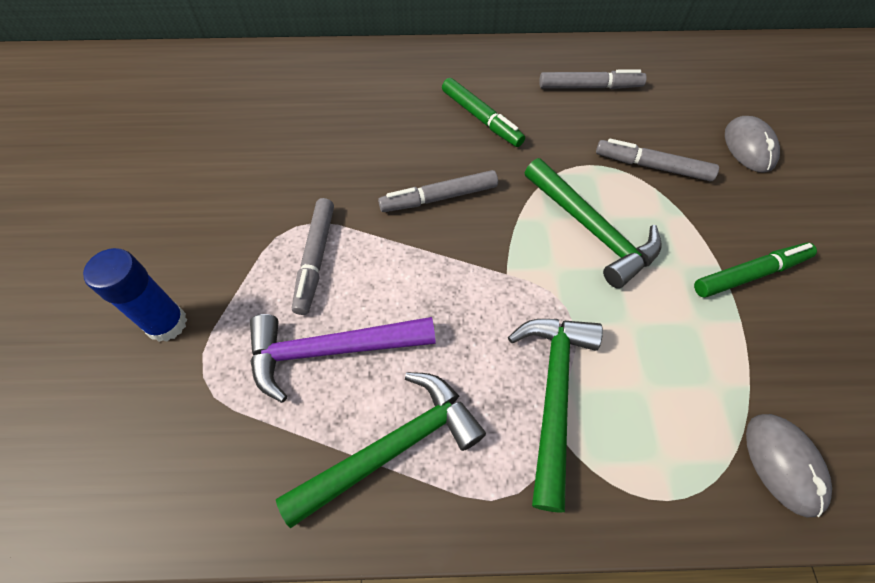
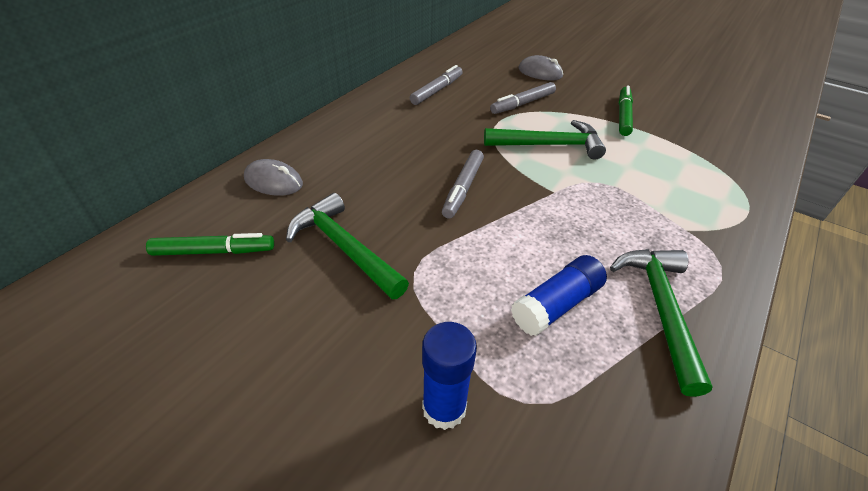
camera: 55 degrees left, 15 degrees down
(316, 259) = (460, 275): grey marker -> none
(331, 350) = (556, 305): purple hammer -> blue glue stick
(481, 118) = (412, 138): green marker -> green marker (214, 251)
(553, 395) = (660, 218): green hammer -> green hammer (344, 248)
(783, 464) = (742, 166): grey mouse -> grey mouse (273, 181)

